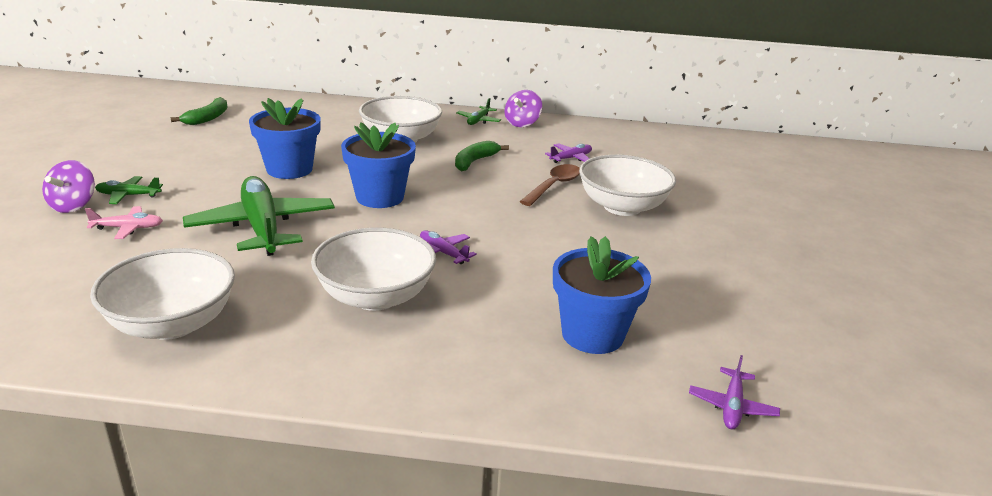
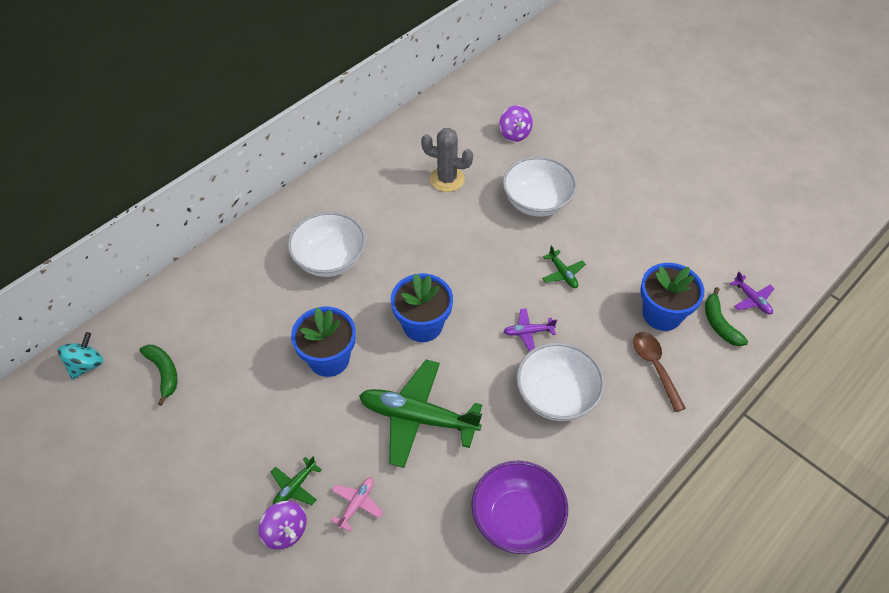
camera: 50 degrees left, 25 degrees up
(172, 324) = (517, 518): white bowl -> purple bowl
(190, 95) = (86, 365): none -> turquoise spinning top
(474, 162) = (408, 237): green banana -> green banana (719, 323)
(478, 120) = (334, 190): green plane -> green plane (563, 273)
(522, 123) = (363, 167): purple spinning top -> purple spinning top (514, 134)
(554, 186) = (481, 217): brown spoon -> brown spoon (655, 367)
(571, 158) = (447, 179): purple plane -> grey cactus

